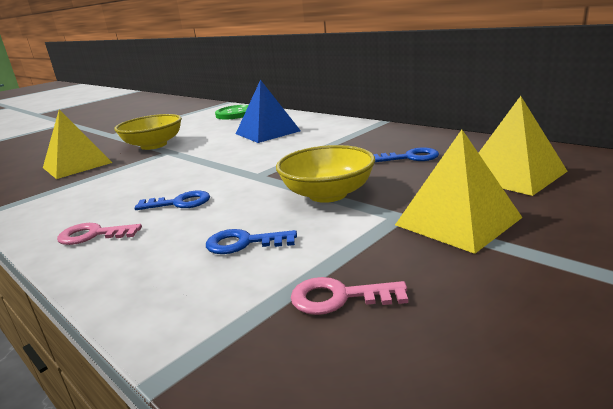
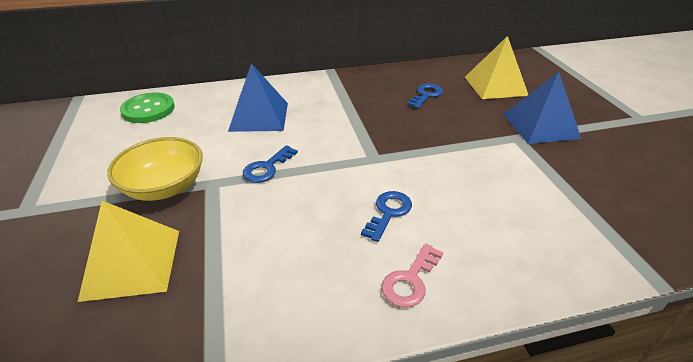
camera: 60 degrees left, 15 degrees up
(244, 243) = (505, 203): blue key -> blue key (267, 168)
(327, 194) = (454, 145): yellow bowl -> none
(339, 297) = (602, 193): pink key -> none
(458, 221) = (540, 126): yellow pyramid -> blue pyramid

